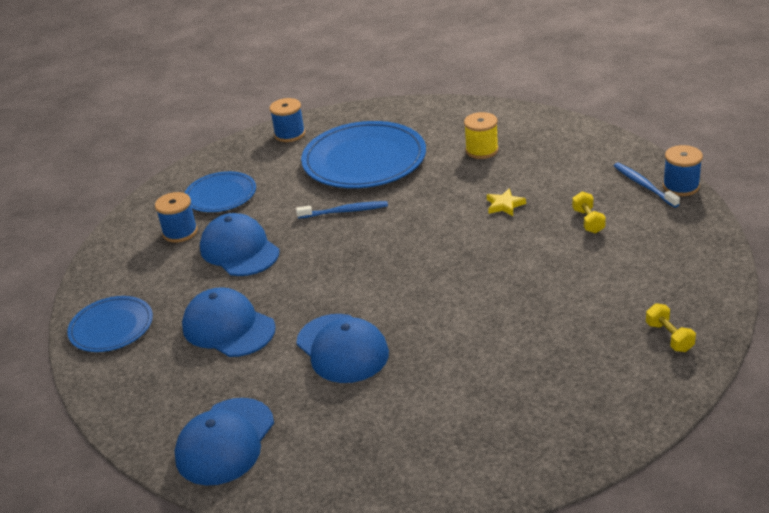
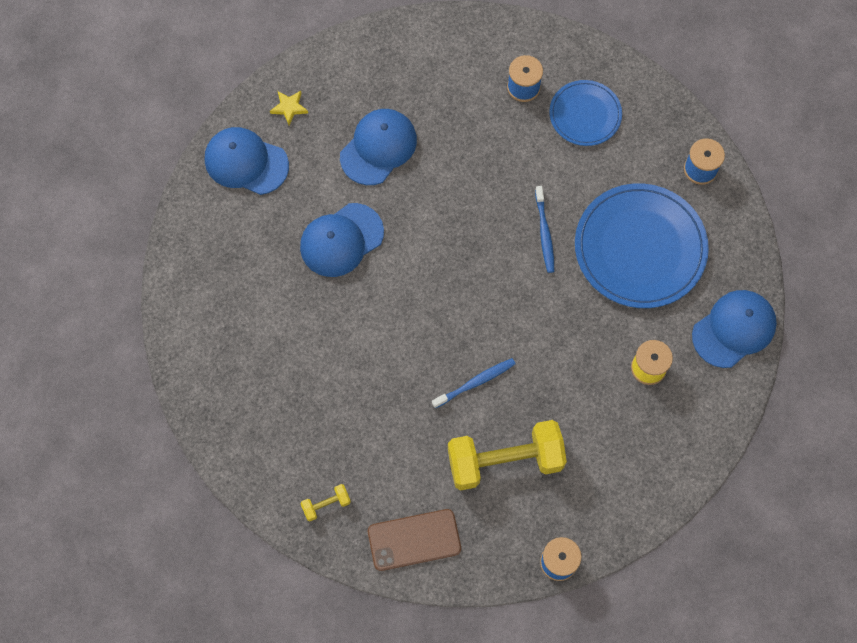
camera: 85 degrees right, 35 degrees up
(111, 327) = (389, 55): blue plate -> none
(239, 250) = (489, 143): blue cap -> blue cap (734, 329)
(504, 205) = (541, 384): yellow star -> yellow star (289, 108)
(588, 221) = (505, 461): yellow dumbbell -> yellow dumbbell, size x2.38
(643, 185) = (564, 525): blue toothbrush -> blue toothbrush (476, 382)
(688, 272) = (414, 539): none -> brown phone

